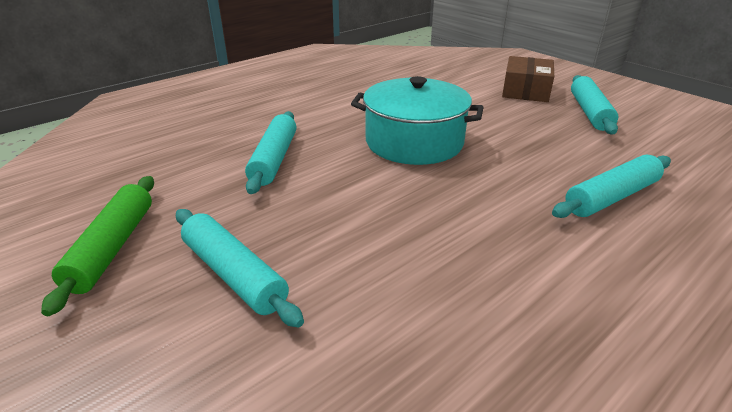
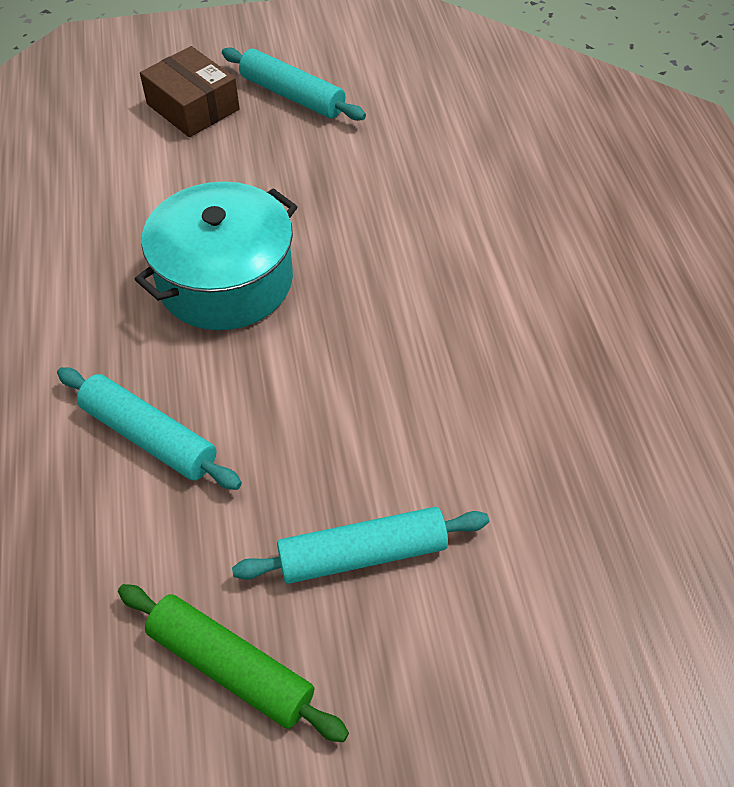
camera: 60 degrees left, 20 degrees up
(611, 197) = (447, 198): turquoise rolling pin -> none

